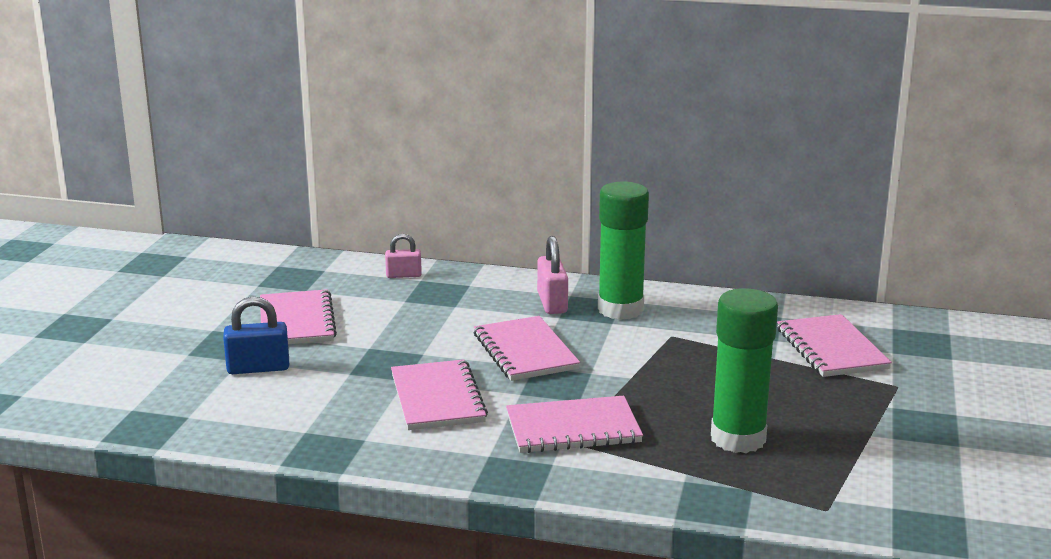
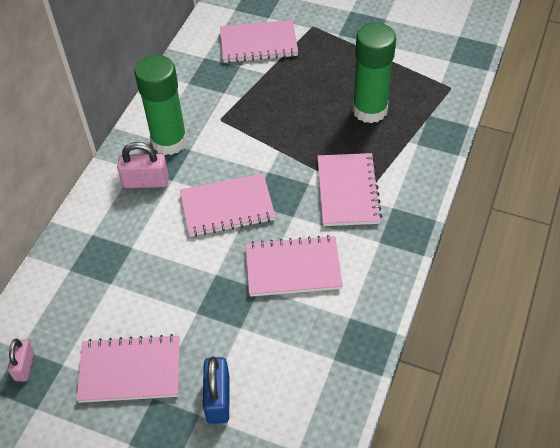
camera: 80 degrees left, 30 degrees up
(403, 275) = (55, 282): pink padlock -> pink padlock (24, 366)

